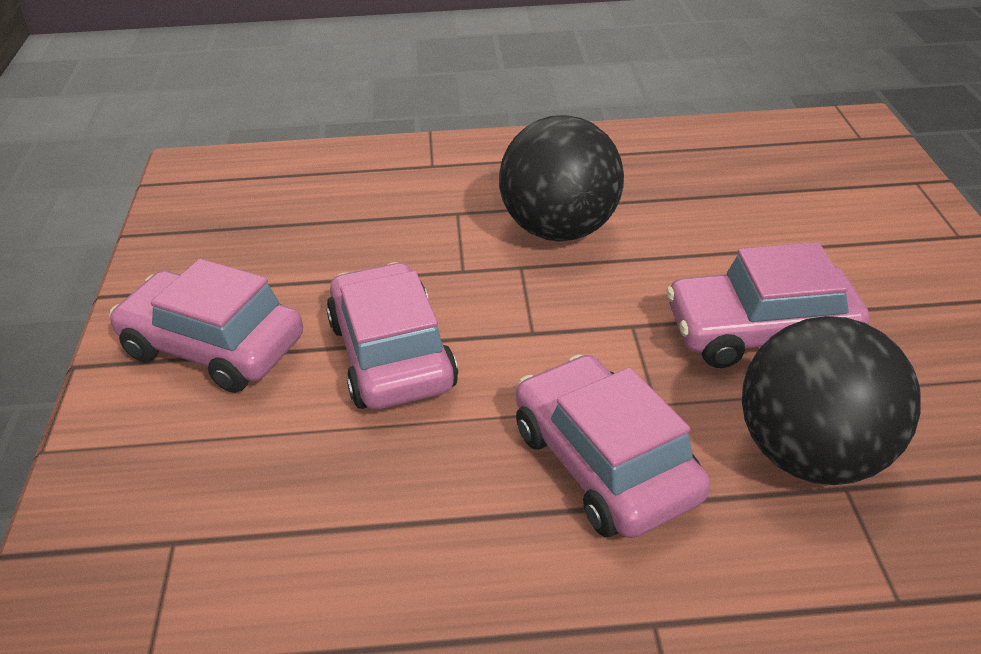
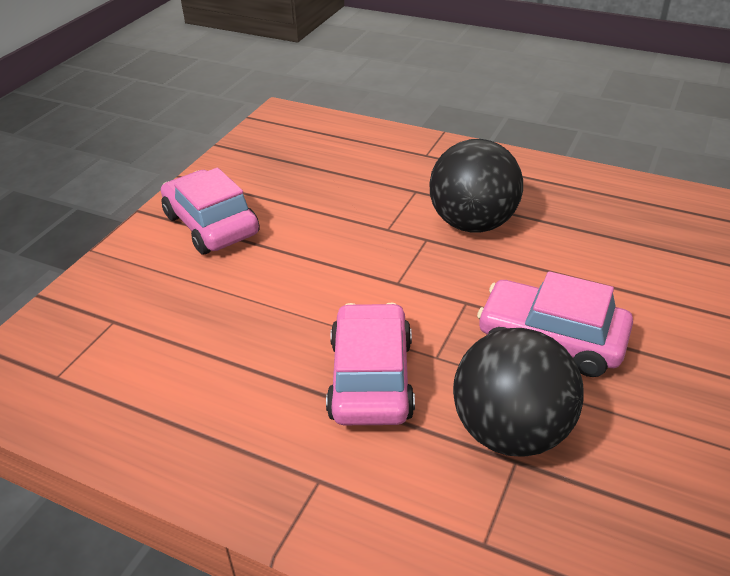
camera: 30 degrees right, 0 degrees up
(391, 355) = (302, 265): pink car -> none

